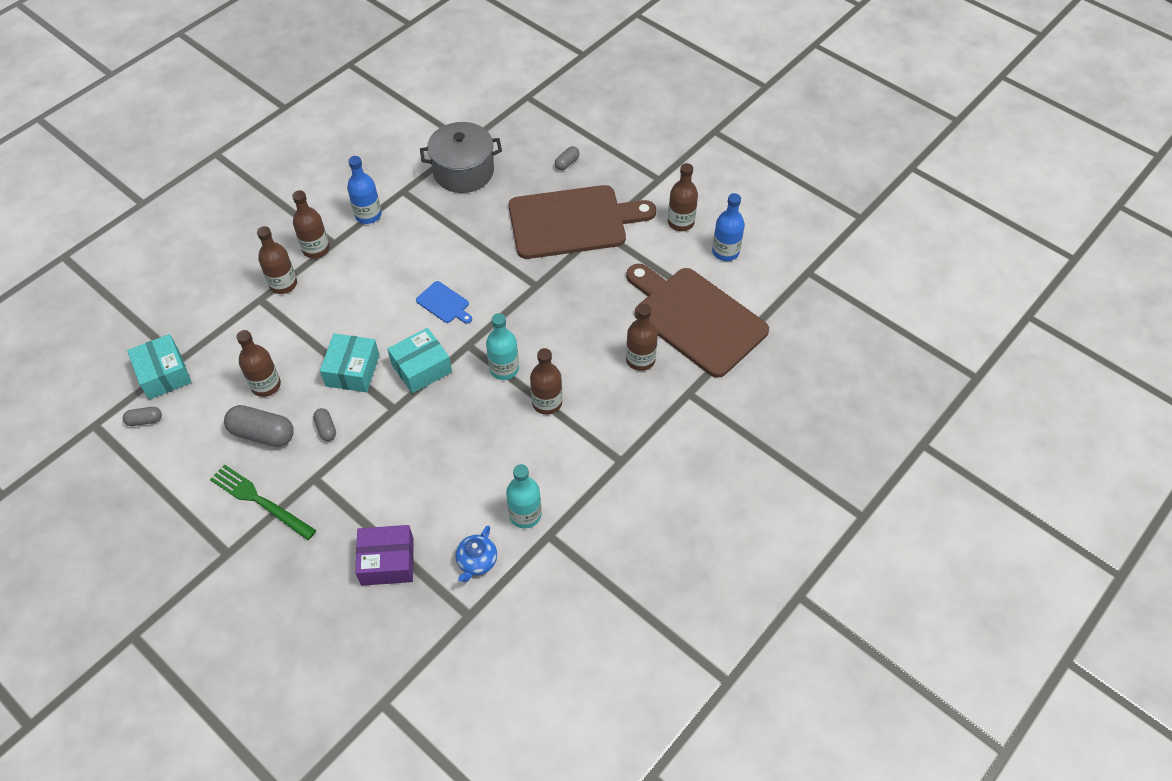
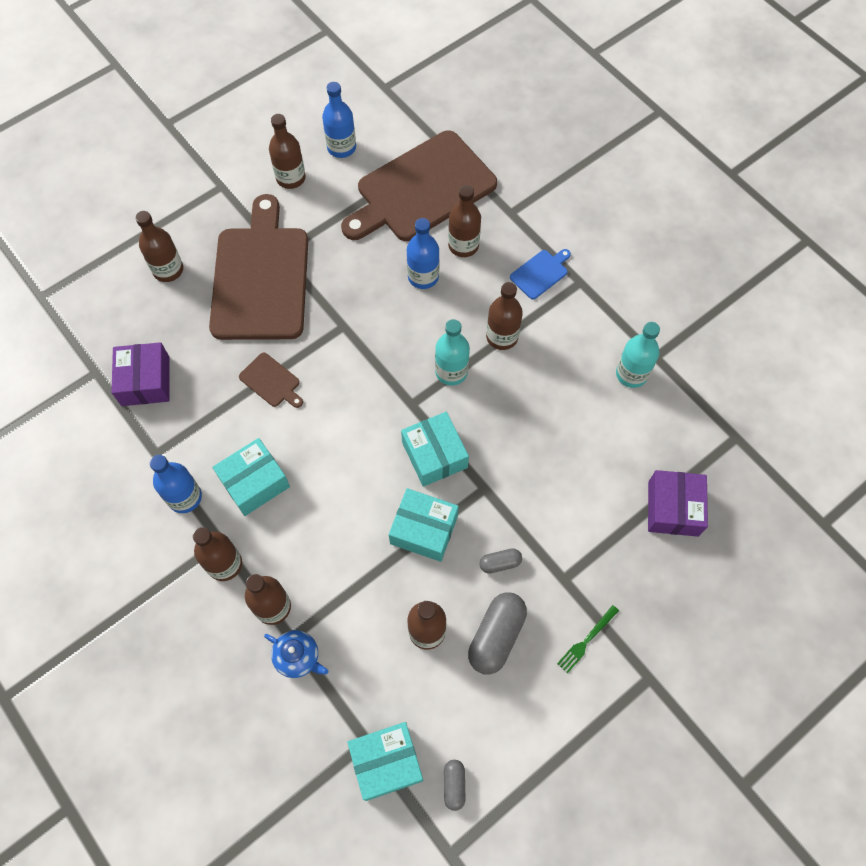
camera: 80 degrees left, 10 degrees up
(260, 501) = (586, 640): green fork -> green fork, size x0.57
(384, 253) = (254, 482): none -> turquoise box
(444, 303) = (347, 422): blue cutting board -> blue cutting board (540, 273)
(463, 171) = (145, 381): grey pot -> purple box
(475, 247) = (271, 381): none -> brown cutting board
(477, 561) = (679, 424): blue teapot -> blue teapot (298, 657)
(567, 163) = (168, 270): grey capsule -> brown bottle
(599, 334) = (423, 277): none -> blue bottle

